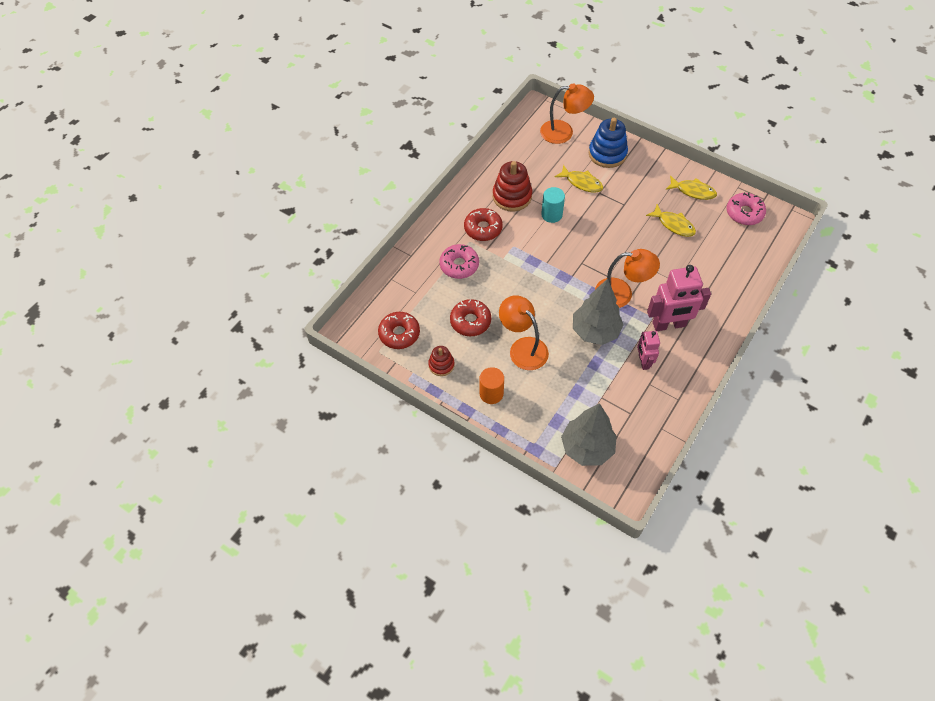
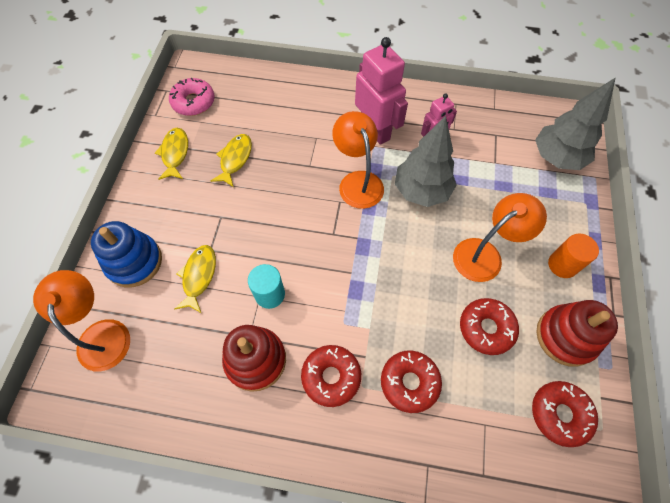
camera: 115 degrees left, 5 degrees up
(441, 365) = (566, 336): red stacking toy -> red stacking toy, size x1.72
(459, 265) = (409, 382): pink donut -> red donut
(523, 347) = (485, 254): orange lamp -> orange lamp turned 150 degrees counterclockwise

